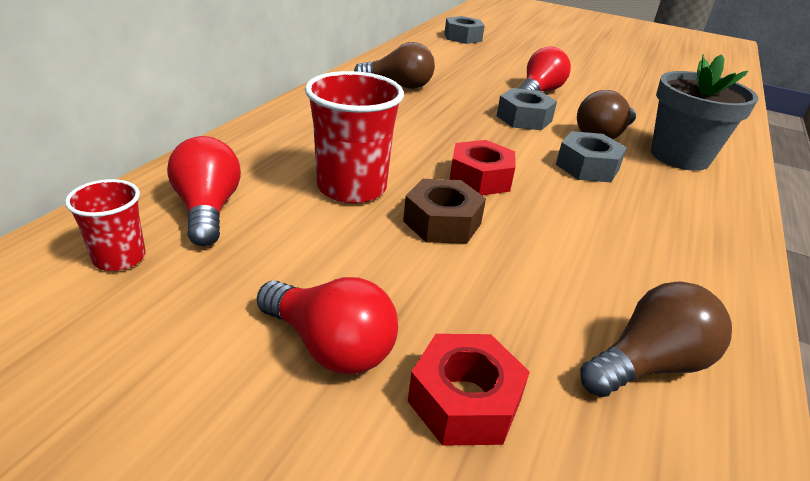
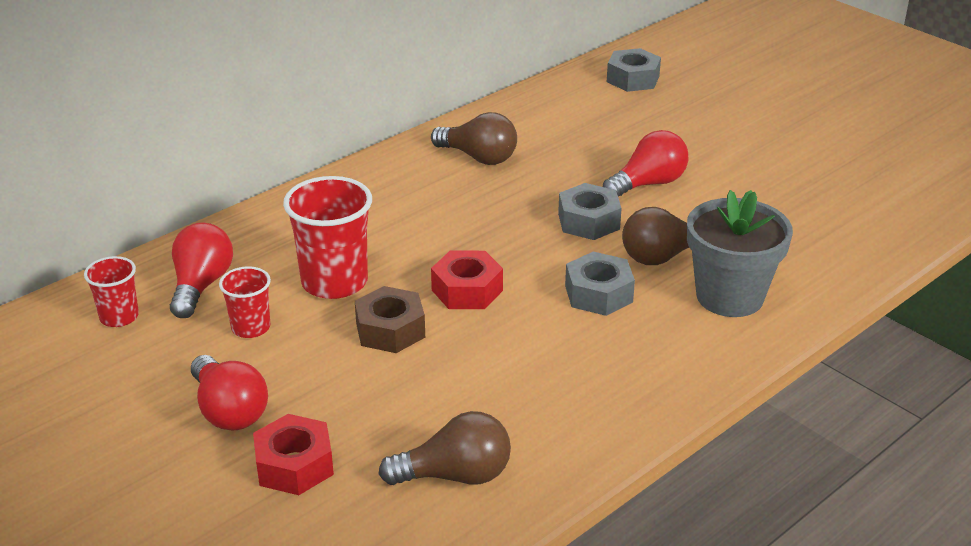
camera: 25 degrees right, 0 degrees up
(293, 244) = (251, 328): none -> red cup

